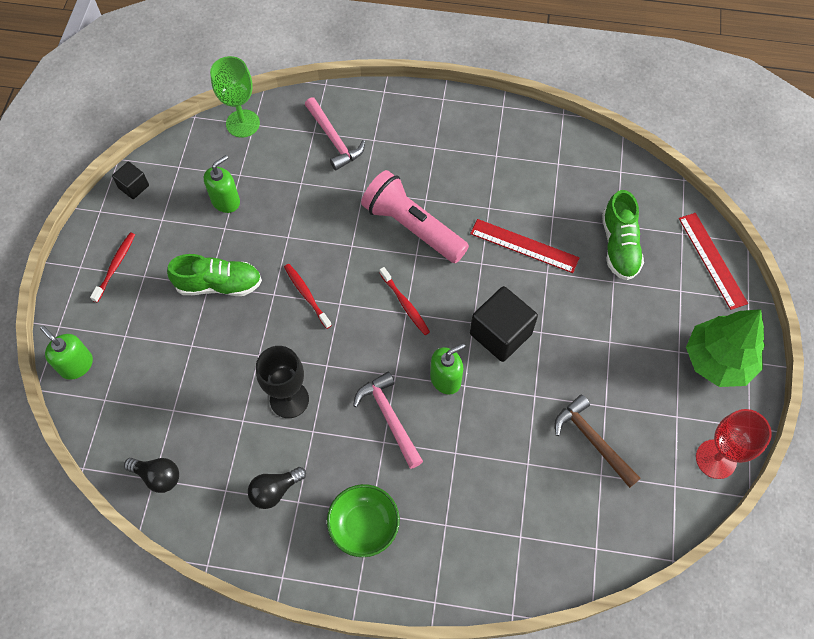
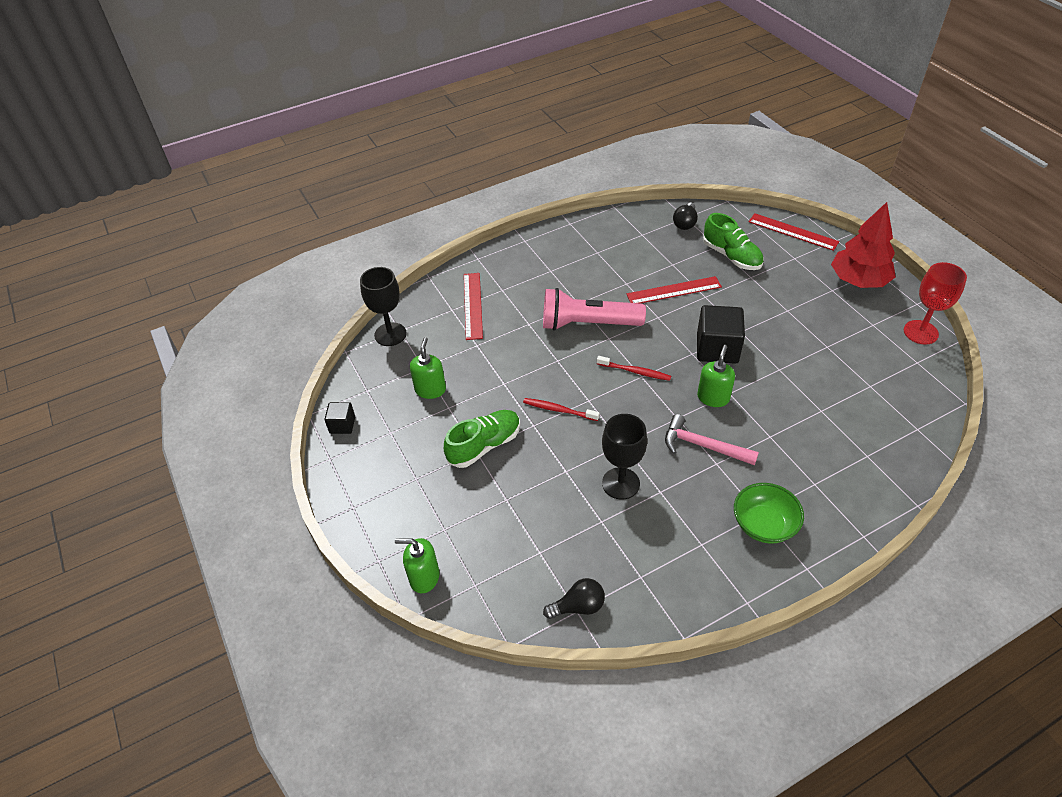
camera: 35 degrees left, 15 degrees down
(115, 266) = (384, 487): red toothbrush -> none
(243, 123) = (390, 334): green goblet -> black goblet
(275, 490) = (677, 549): black light bulb -> black light bulb (685, 223)
(334, 139) = (472, 305): pink hammer -> red ruler
(592, 440) = (842, 370): brown hammer -> none
(718, 360) = (858, 280): green tree -> red tree

